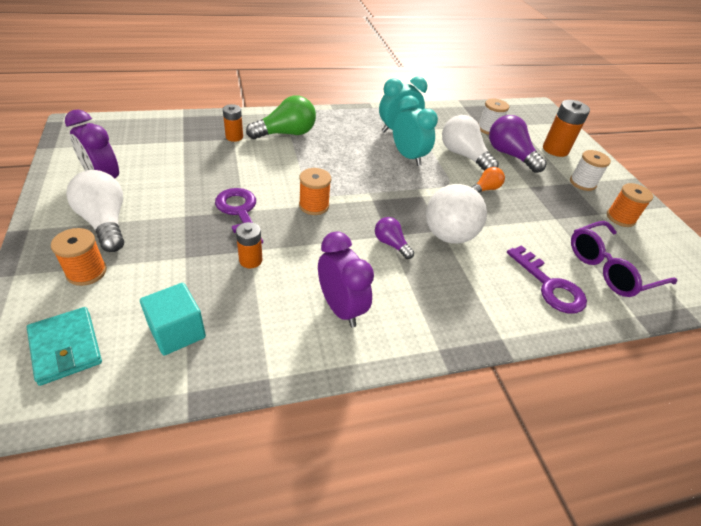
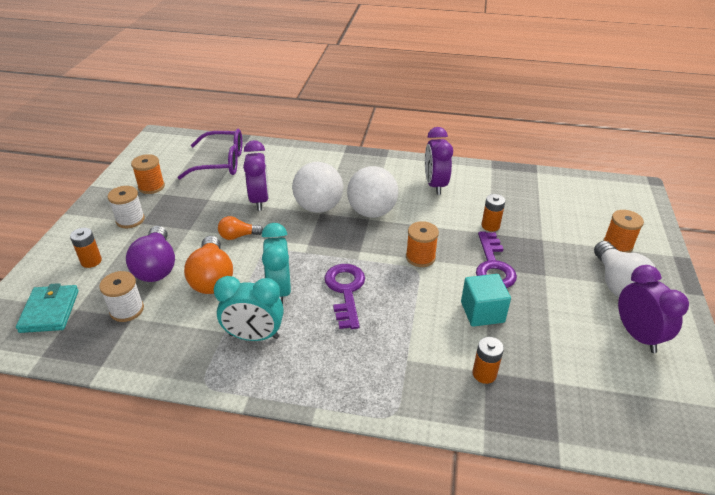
camera: 150 degrees left, 5 degrees down
(66, 347) = (613, 205): turquoise wallet -> turquoise wallet (49, 311)
(177, 331) = (545, 197): turquoise cube -> turquoise cube (482, 312)
(286, 133) = (411, 365): green light bulb -> none
(391, 244) = (372, 212): purple light bulb -> white ball
(463, 155) = (212, 278): white light bulb -> orange light bulb
(511, 229) = (259, 200): none -> purple clock
(549, 285) = (280, 165): purple key -> purple key (345, 291)
(555, 149) = (91, 261): orange battery -> orange battery, size x0.61

